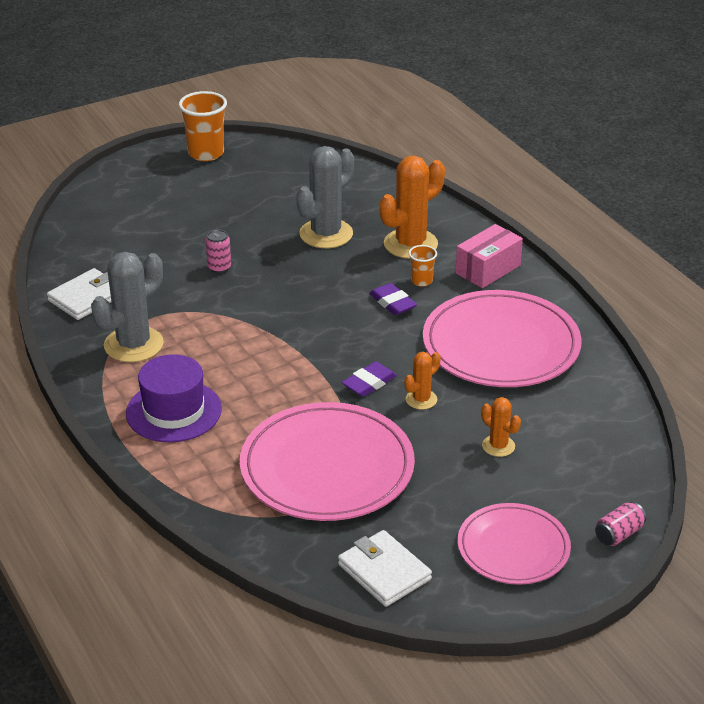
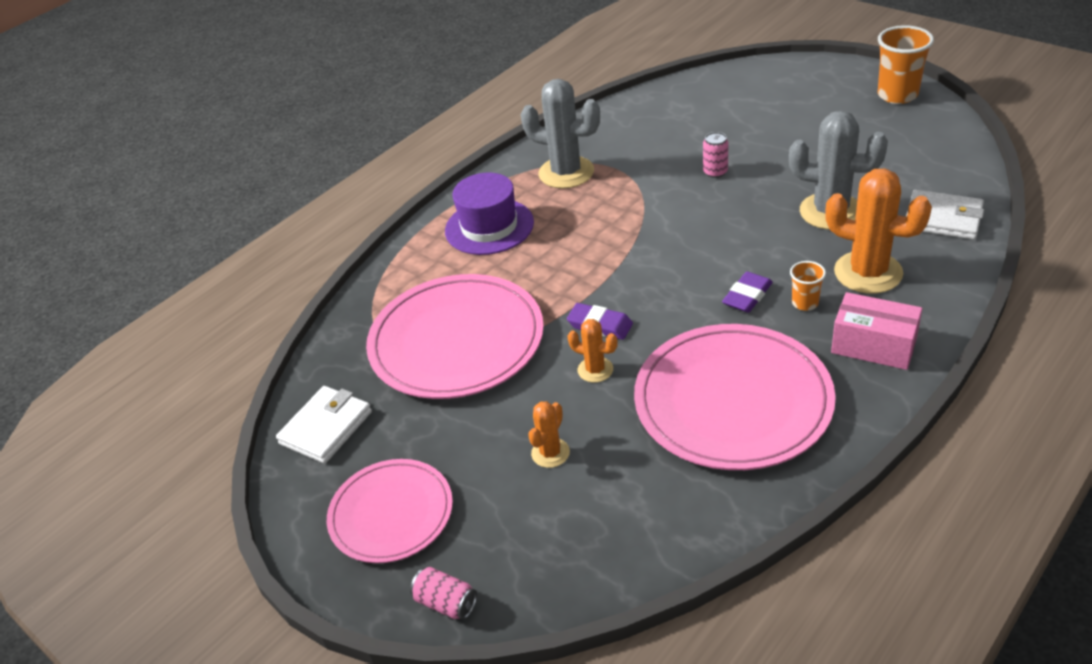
camera: 75 degrees right, 5 degrees up
(86, 298) = (614, 126): white wallet -> white wallet (943, 219)

